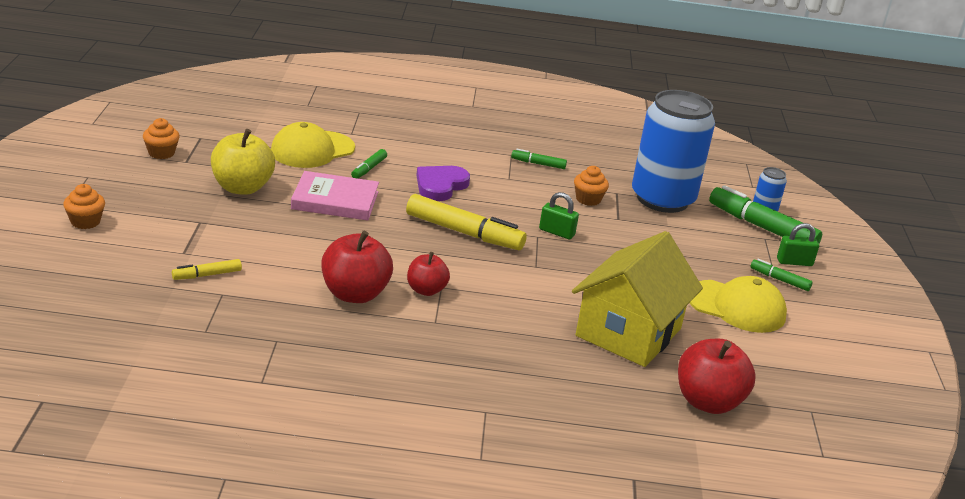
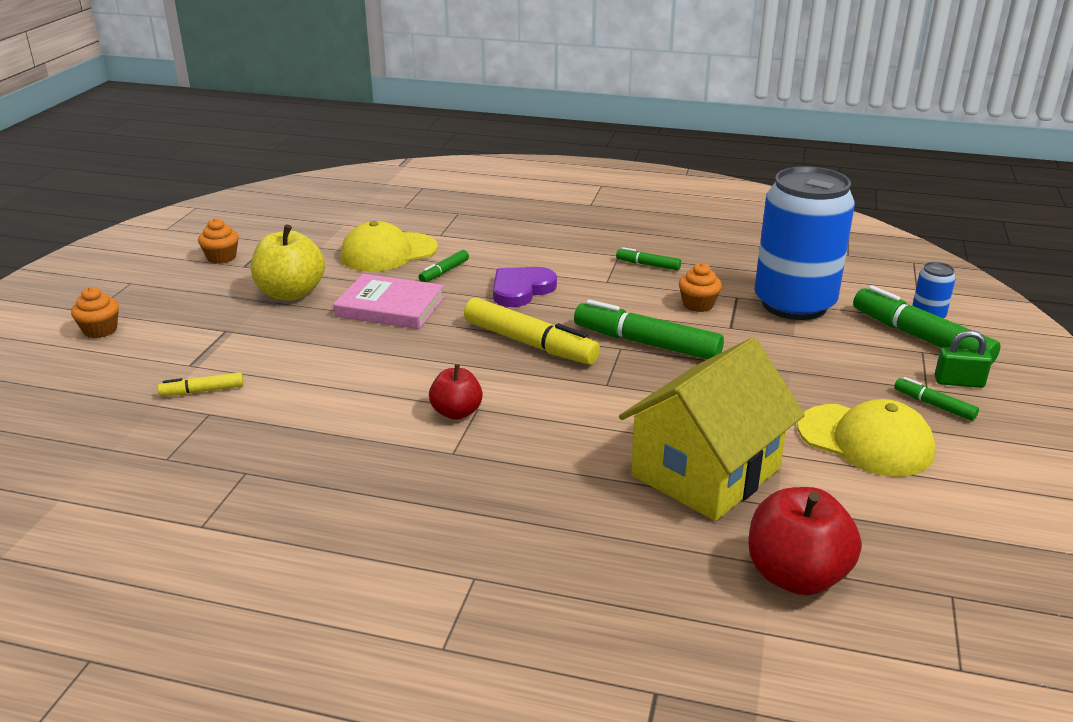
camera: 15 degrees right, 0 degrees up
(354, 294) = (366, 416): red apple -> none
(556, 232) = (646, 343): green padlock -> green marker

